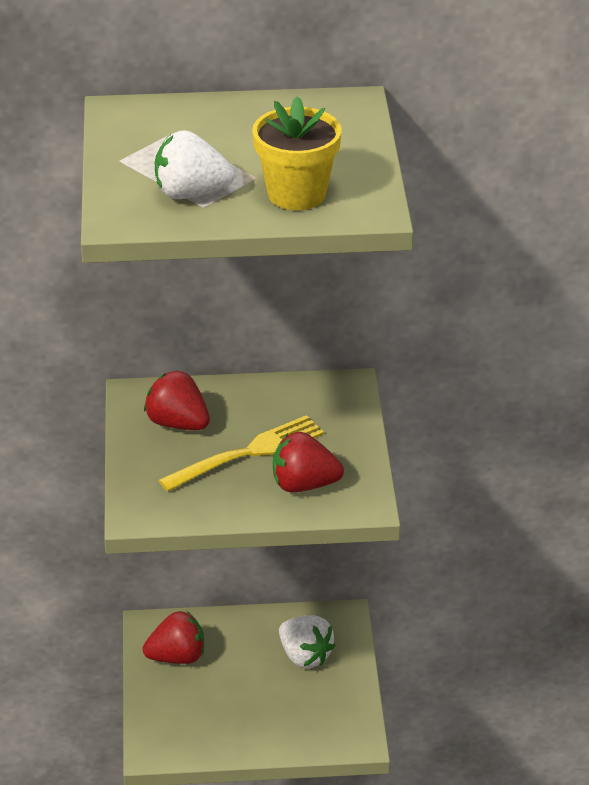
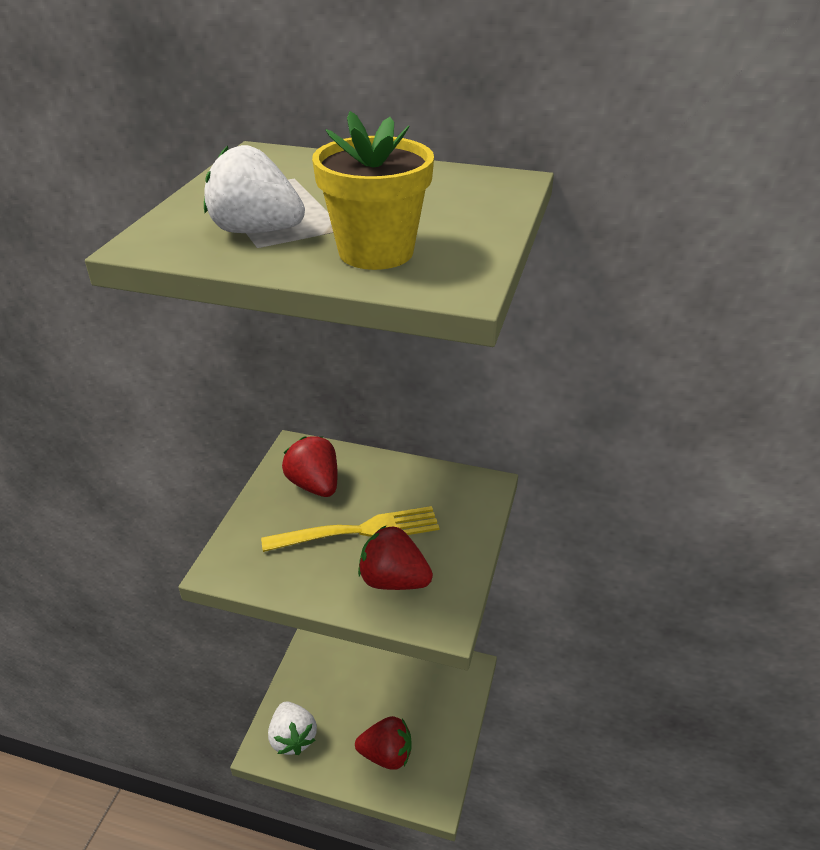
camera: 20 degrees right, 0 degrees up
(177, 657) = (325, 665): red strawberry -> red strawberry (386, 754)
(305, 656) = (424, 696): white strawberry -> white strawberry (293, 738)

